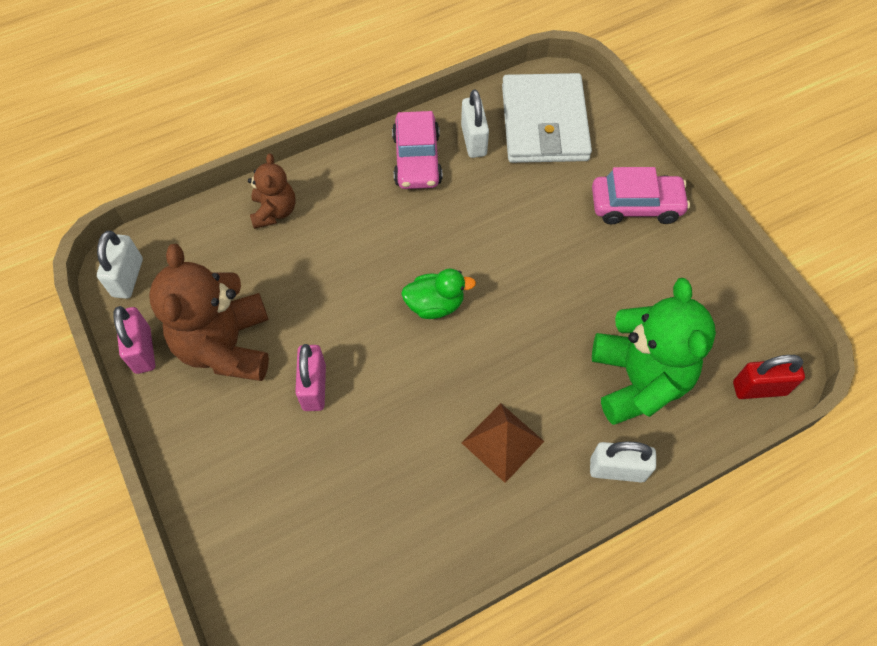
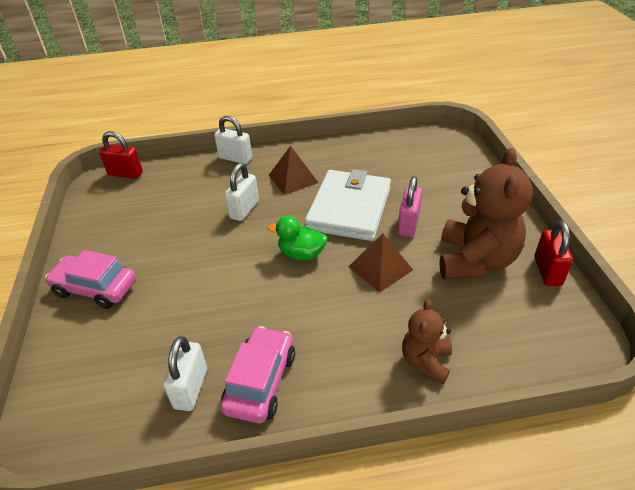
camera: 160 degrees left, 20 degrees down
(128, 277) = (576, 331): white padlock -> white padlock (244, 209)
(143, 350) = (547, 271): pink padlock -> red padlock
(337, 307) = (380, 268): none -> brown pyramid
(544, 123) = (106, 389): white wallet -> white wallet (349, 208)
(638, 380) = (191, 189): green teddy bear -> none

